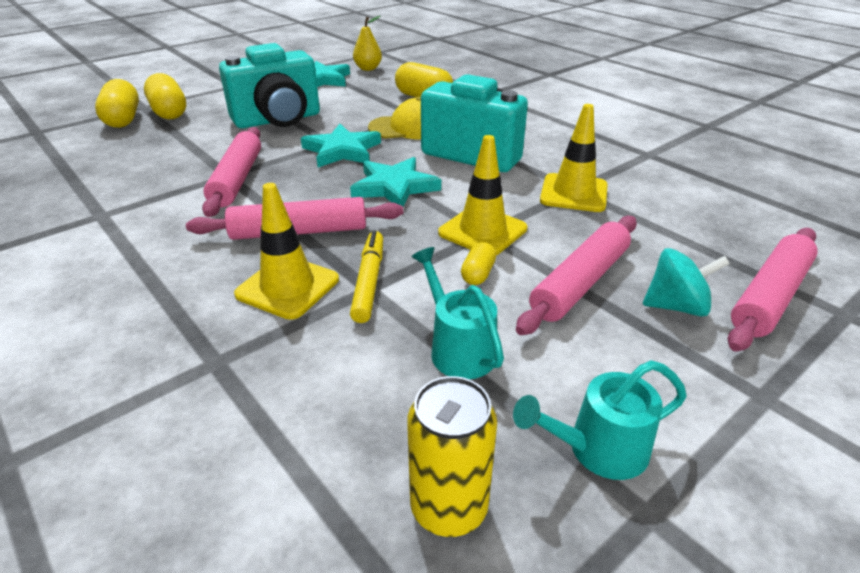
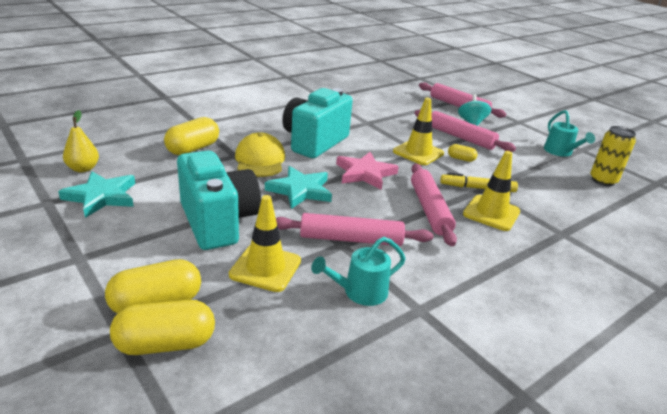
camera: 90 degrees left, 5 degrees down
(394, 187) = (365, 173): turquoise star -> pink star
(457, 348) = (520, 170): turquoise watering can -> turquoise watering can (359, 292)
(573, 193) = (372, 124): yellow traffic cone -> yellow traffic cone (265, 268)

